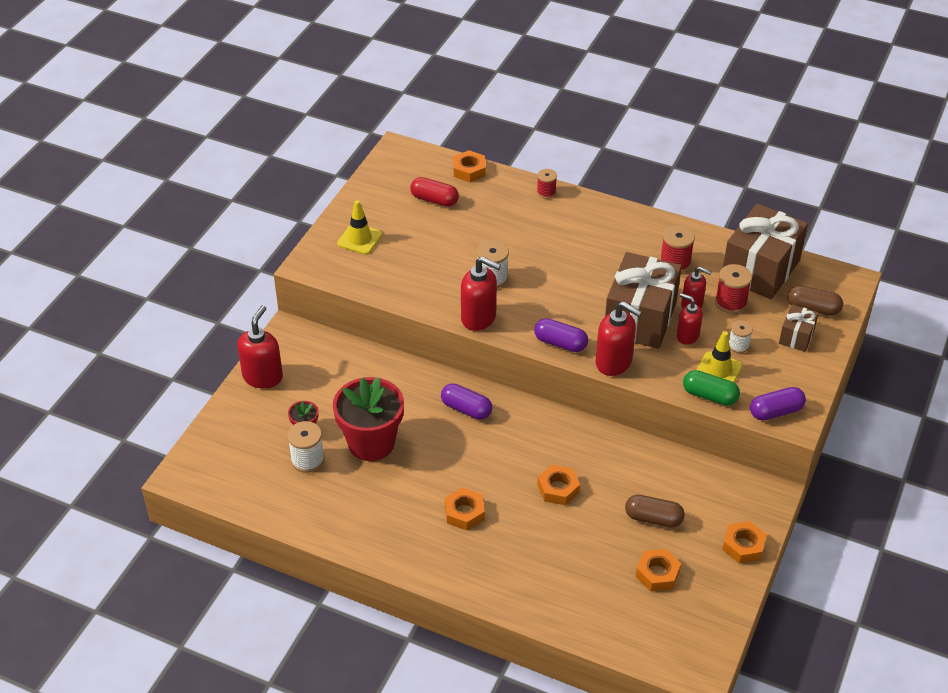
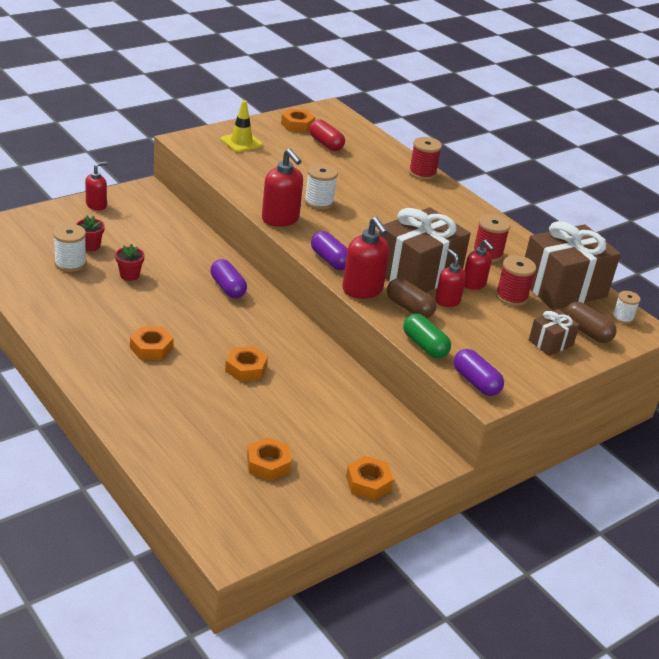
camera: 25 degrees right, 10 degrees down
(263, 377) = (96, 205): red soap dispenser -> red soap dispenser, size x0.63
(371, 443) = (129, 275): red flower pot -> red flower pot, size x0.44
(469, 170) = (373, 139): orange nut -> orange nut (297, 125)
(546, 192) = (422, 173): red spool -> red spool, size x1.53
(653, 518) = (306, 425): brown capsule -> brown capsule (409, 308)
(718, 370) = (451, 333): yellow traffic cone -> none
(738, 345) = (488, 326): white spool -> white spool (622, 317)
(776, 412) = (476, 382): purple capsule -> purple capsule turned 45 degrees clockwise

